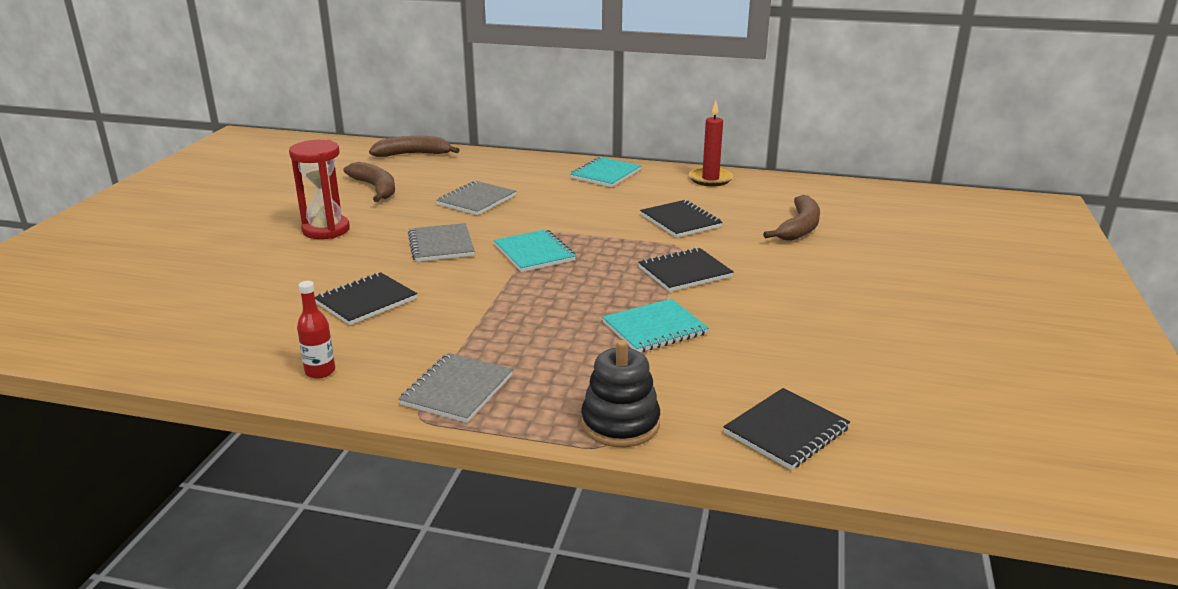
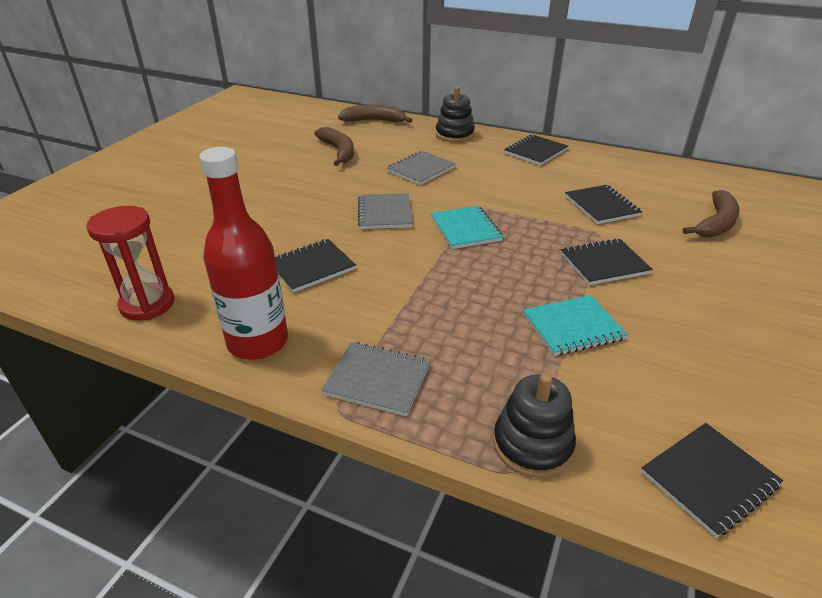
camera: 10 degrees right, 10 degrees up
(320, 371) = (258, 342): red bottle -> red bottle, size x2.22
(326, 230) = (291, 189): red hourglass -> red hourglass (147, 304)
(457, 390) = (377, 380): grey notebook -> grey notebook turned 75 degrees clockwise
(511, 163) = (454, 134): none -> black stacking toy
(605, 174) = (535, 151): turquoise notebook -> black notebook
(710, 179) = (630, 163): red candle -> none

